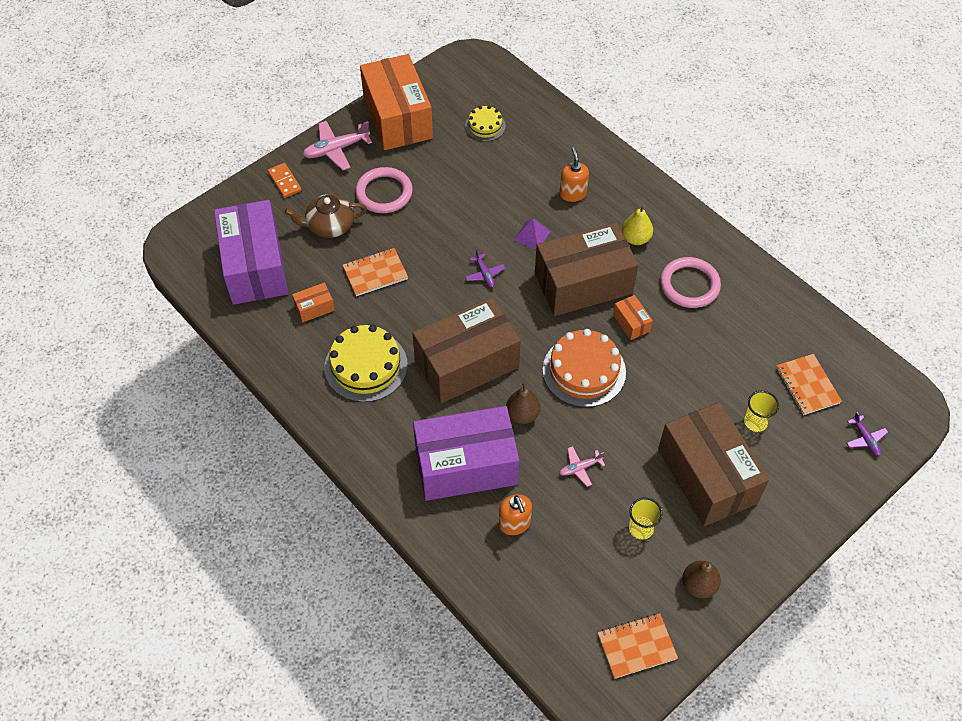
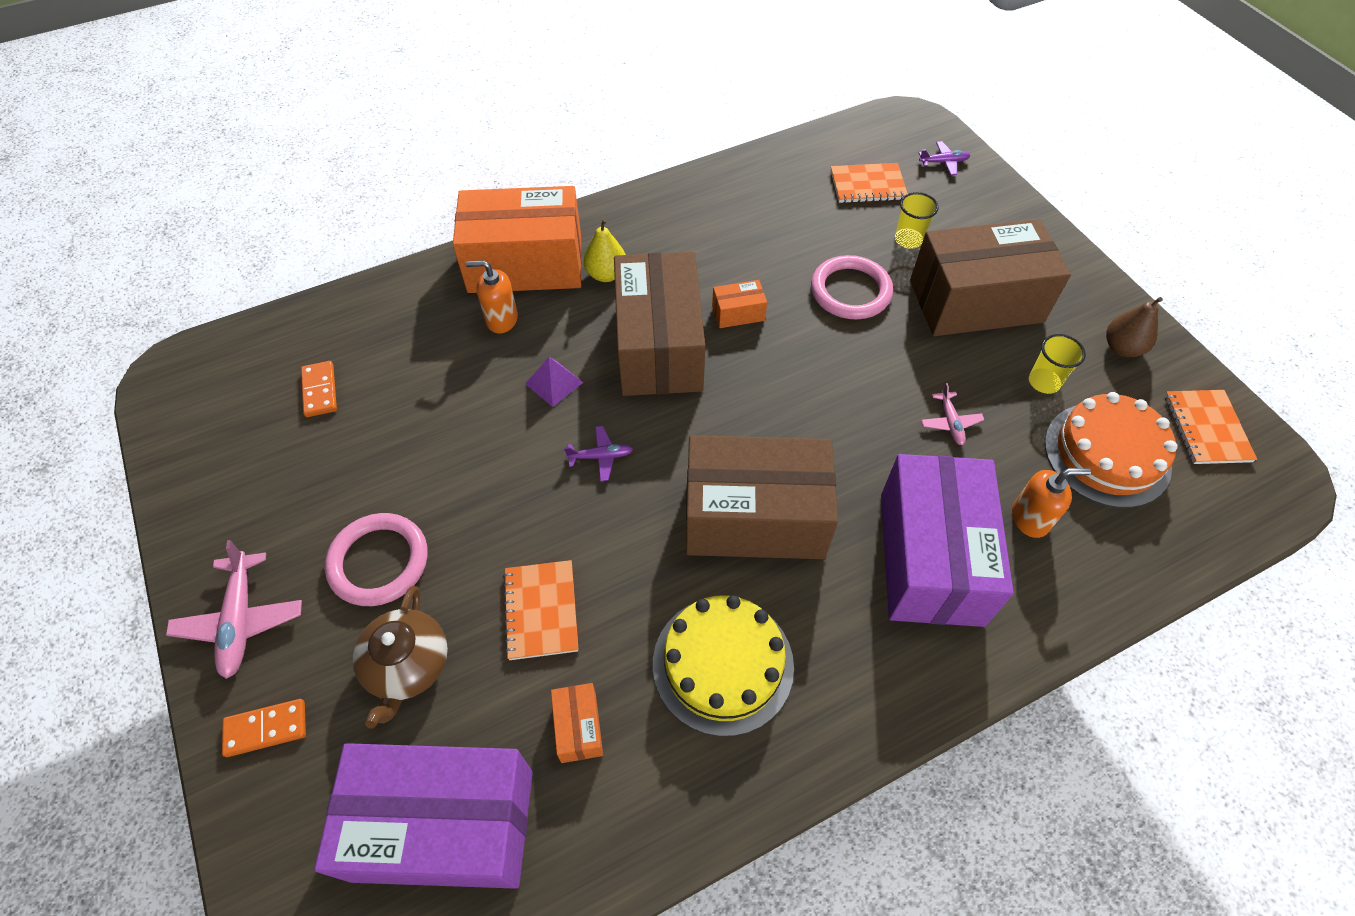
camera: 75 degrees left, 0 degrees up
(397, 118) = (228, 507): orange box -> orange box (525, 264)
(467, 363) = (754, 517): brown box -> brown box turned 75 degrees counterclockwise
(485, 126) = (320, 391): yellow cake -> orange domino
(522, 414) = (856, 467): brown pear -> none
(584, 371) = (800, 381): orange cake -> orange cake (1107, 454)
(689, 285) = (698, 243): pink ring -> pink ring (850, 291)

